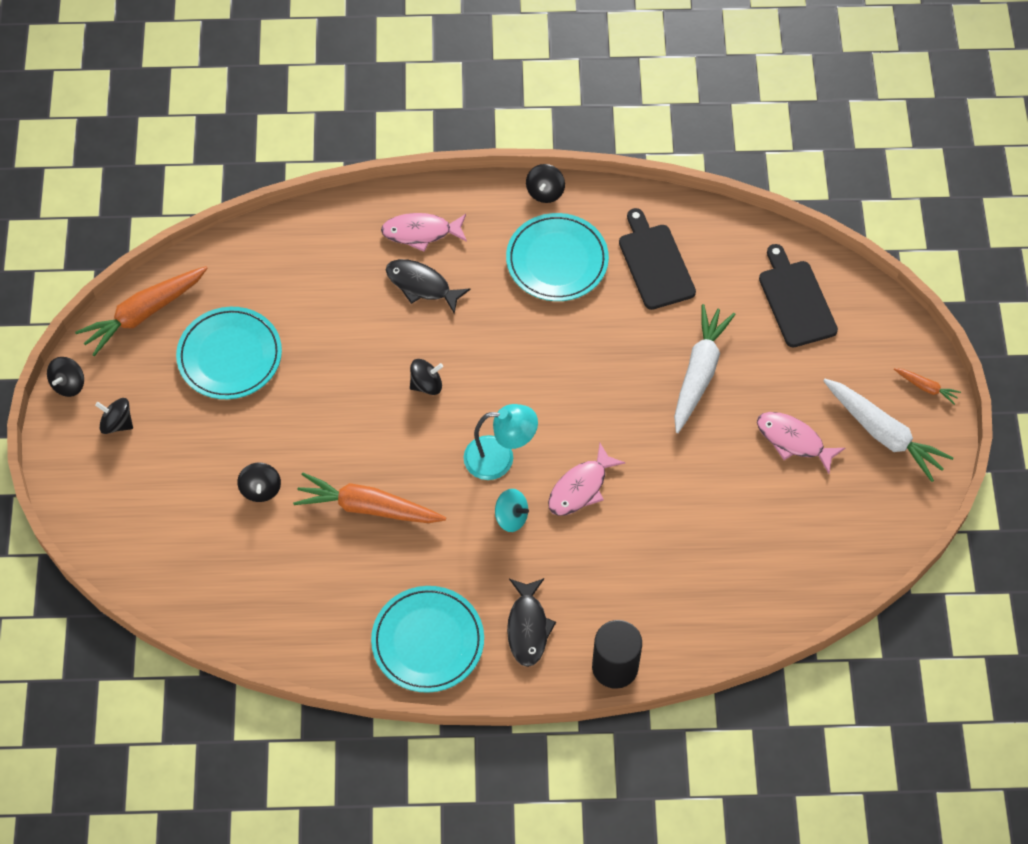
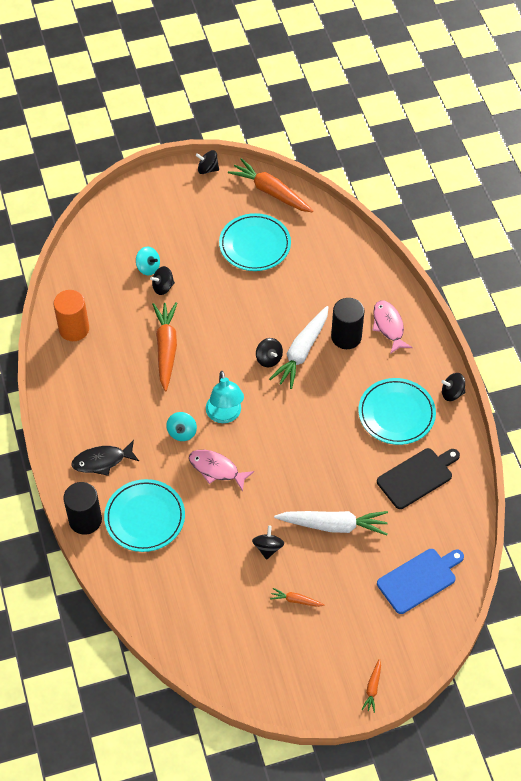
camera: 75 degrees right, 5 degrees down
(117, 423) = (188, 201): black spinning top -> black spinning top (268, 548)
(219, 501) = (148, 267): none -> turquoise spinning top
(293, 622) = (74, 329): none -> orange cylinder
(421, 285) = (346, 337): black fish -> black cylinder
(428, 641) = (78, 406): turquoise plate -> turquoise plate (145, 517)
(793, 440) = (296, 600): pink fish -> orange carrot
(796, 300) = (419, 579): black cutting board -> blue cutting board
(883, 433) = (321, 663): white carrot -> white carrot (302, 352)

